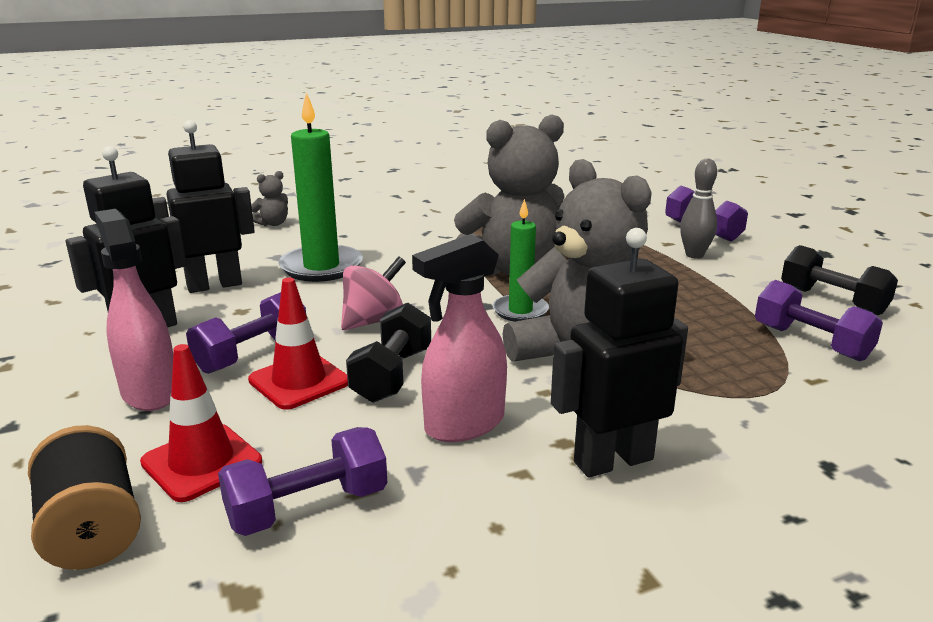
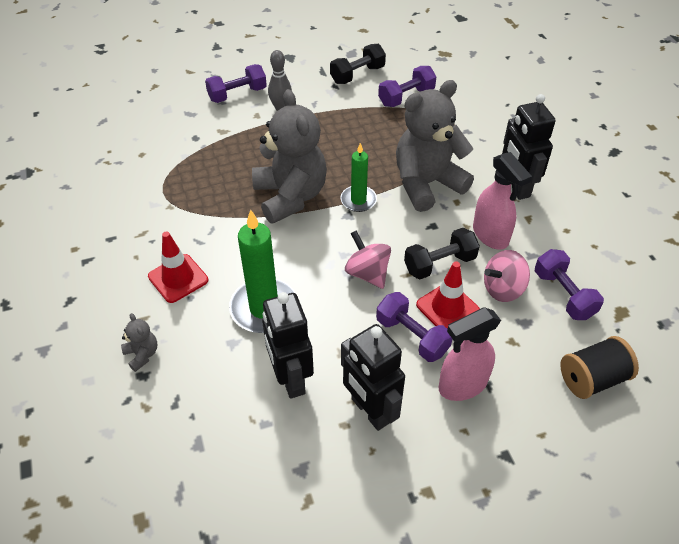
camera: 85 degrees left, 25 degrees up
(202, 462) = (533, 343): red traffic cone -> red traffic cone (178, 278)
(331, 434) = (503, 289): none -> pink spinning top
(392, 375) = (439, 264): black dumbbell -> black dumbbell turned 45 degrees counterclockwise

